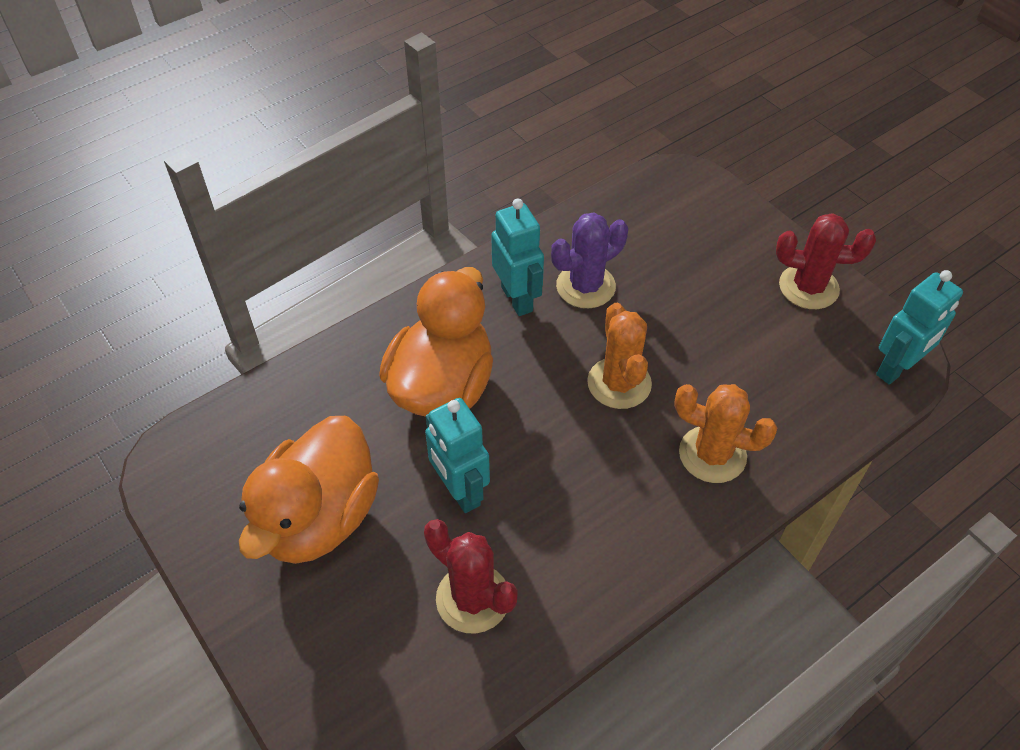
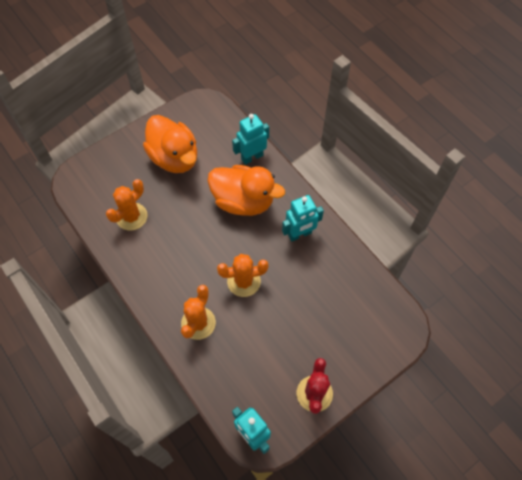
camera: 90 degrees right, 10 degrees up
(319, 518) = (174, 158): orange duck -> orange duck turned 150 degrees counterclockwise
(460, 491) = (184, 210): turquoise robot -> turquoise robot (252, 157)
(473, 598) = (131, 216): red cactus -> orange cactus
(585, 286) = (310, 268): purple cactus -> none

